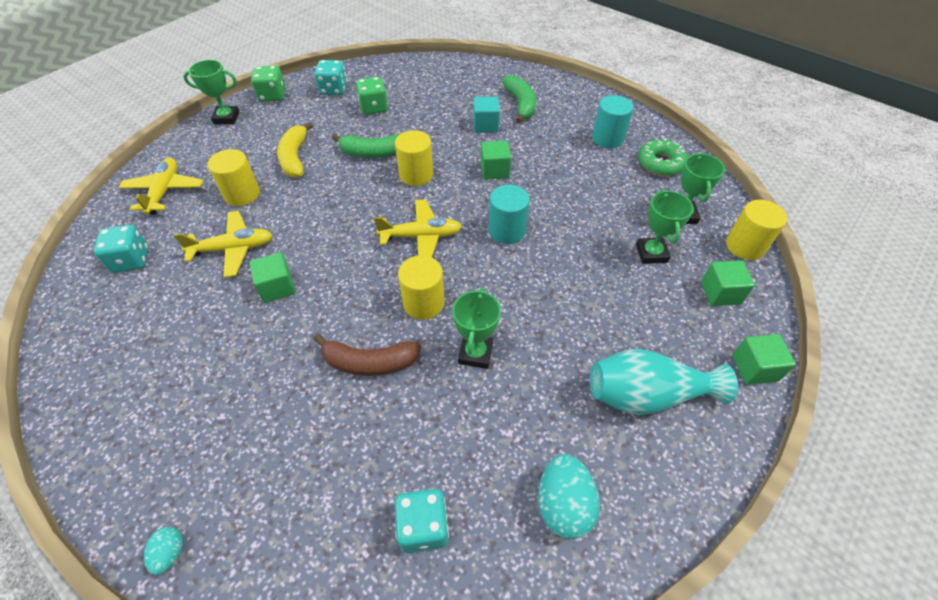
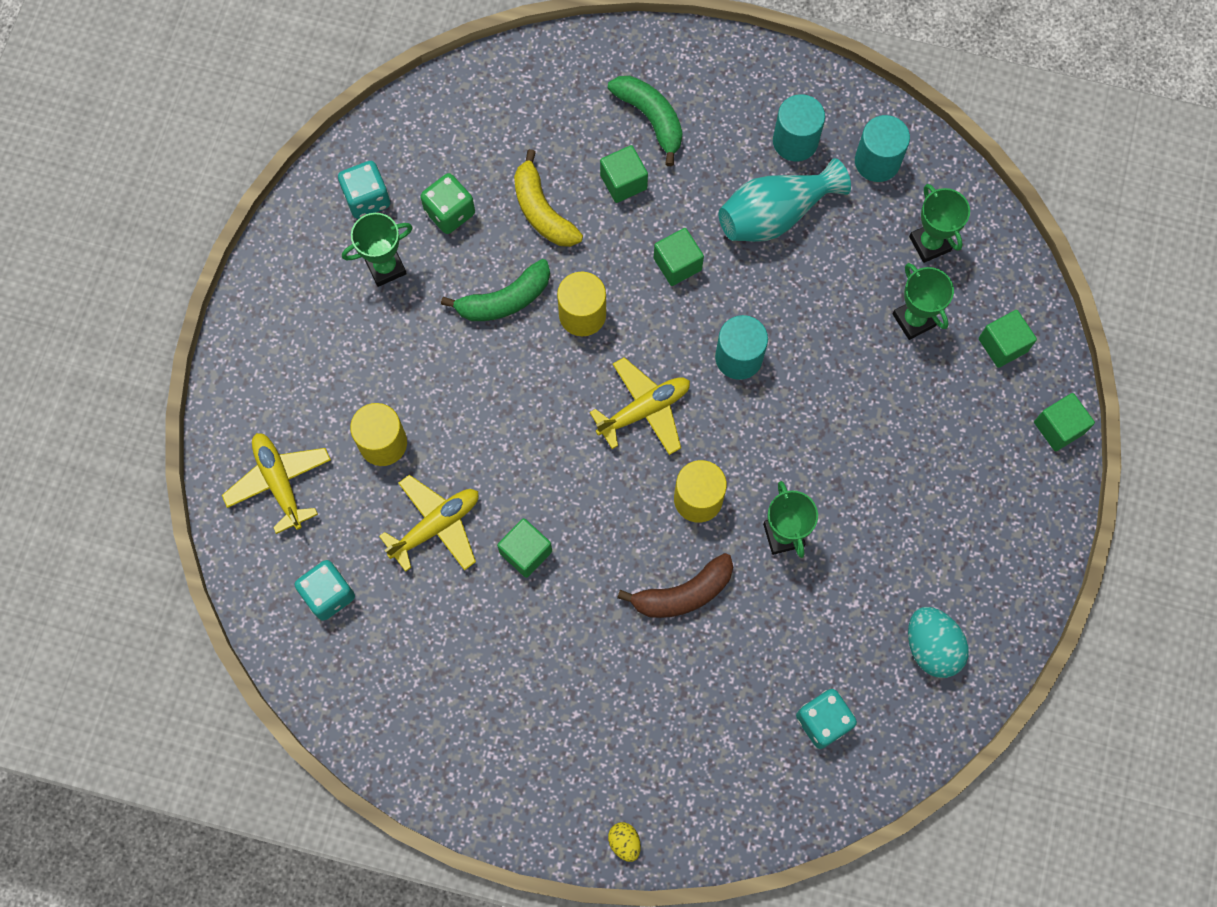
camera: 25 degrees left, 20 degrees up
(171, 553) = (624, 842): turquoise egg -> yellow egg
(226, 118) = (254, 322): green trophy -> green trophy (386, 267)
(272, 96) = (286, 249): green dice -> none
(295, 158) = (405, 353): yellow banana -> yellow banana (542, 211)
(485, 125) = (623, 182): turquoise cube -> green cube
(646, 395) = (966, 505): turquoise vase -> turquoise vase (775, 214)
(660, 163) = (877, 161): green donut -> turquoise cylinder
(745, 246) = (1012, 263): yellow cylinder -> none

